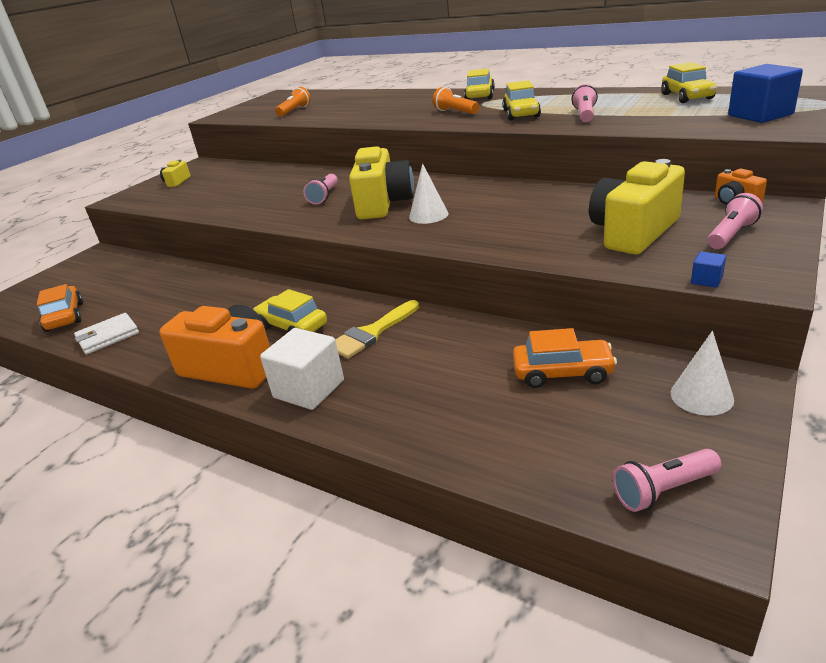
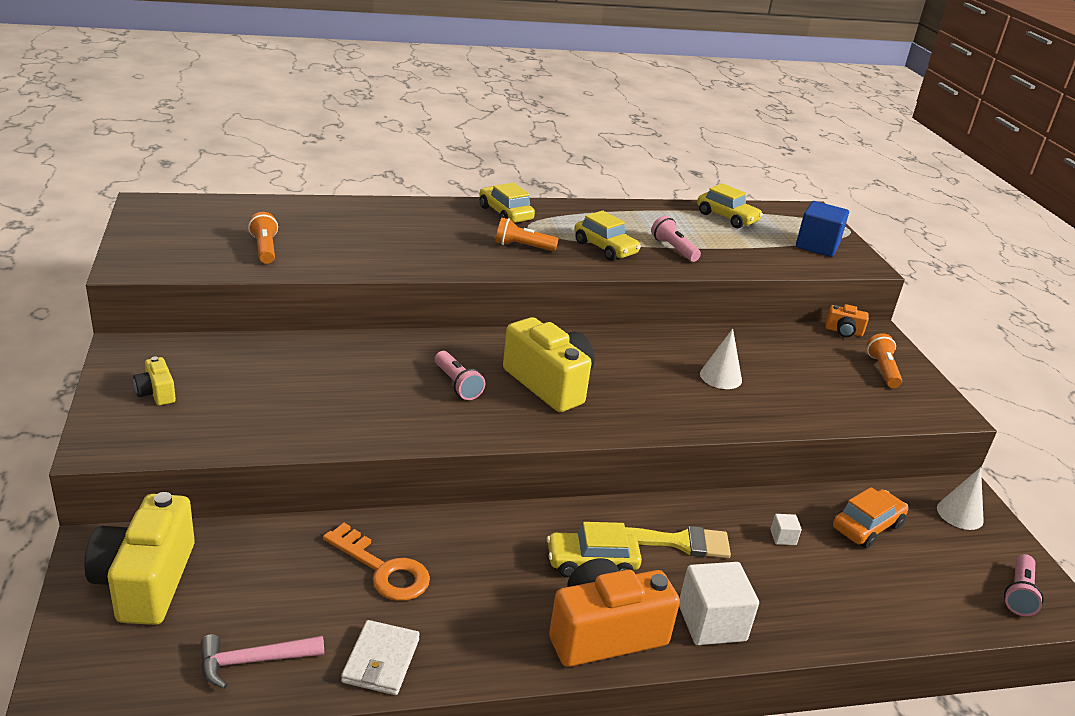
camera: 50 degrees left, 0 degrees up
(65, 317) = (253, 661): orange car -> pink hammer
(180, 295) = (383, 570): none -> orange key
(371, 333) = (679, 542): yellow brush -> yellow brush turned 90 degrees counterclockwise
(428, 215) = (623, 392): white cone -> white cone (720, 377)
(462, 355) = (783, 537): none -> white cube
(633, 232) = (819, 380): yellow camera -> yellow camera (146, 581)
(706, 280) = (921, 420): blue cube -> none
(731, 235) = (882, 370): pink flashlight -> orange flashlight

